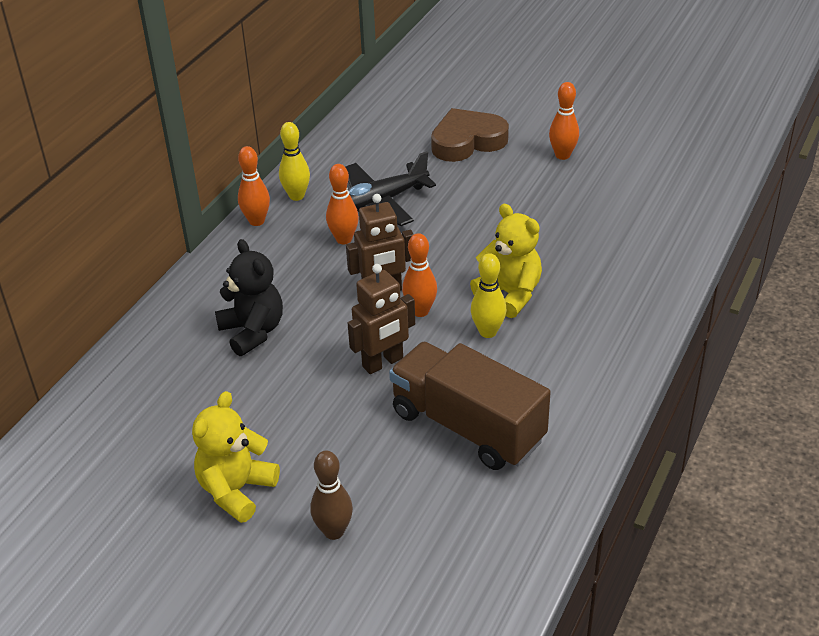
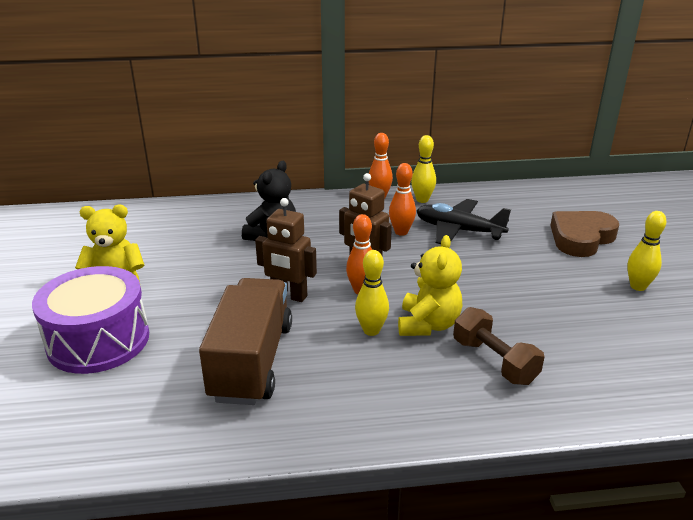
camera: 55 degrees right, 10 degrees down
(334, 531) = (98, 340): brown bowling pin -> purple drum
(467, 141) = (581, 238): brown heart -> brown heart turned 75 degrees counterclockwise
(562, 155) = (638, 286): orange bowling pin -> yellow bowling pin
(588, 282) = (494, 361): none -> brown dumbbell

